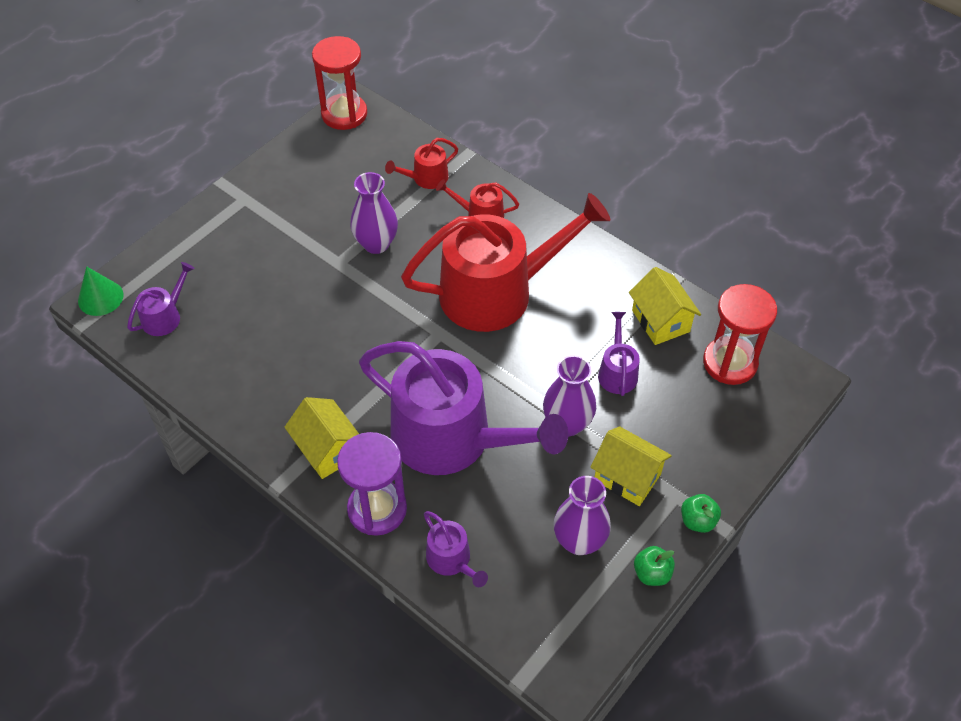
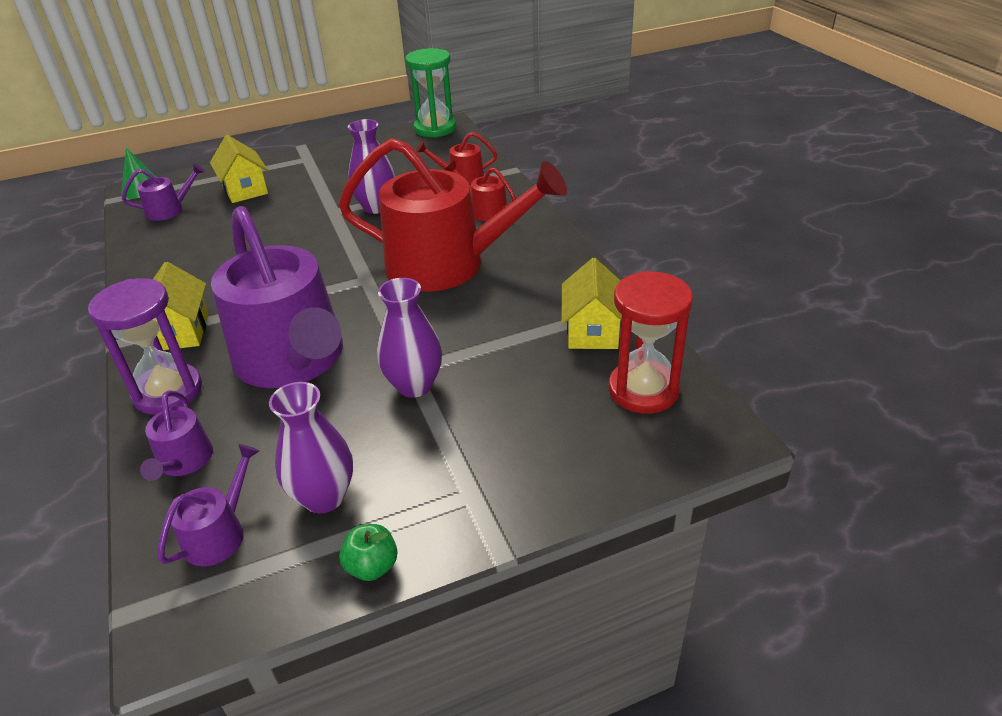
camera: 30 degrees right, 15 degrees down
(344, 114) = (435, 128): red hourglass -> green hourglass
(617, 372) = (507, 359): purple watering can -> purple watering can (219, 533)
(627, 477) = (433, 456): yellow house -> yellow house (245, 190)
(697, 521) = (476, 532): green apple -> none

